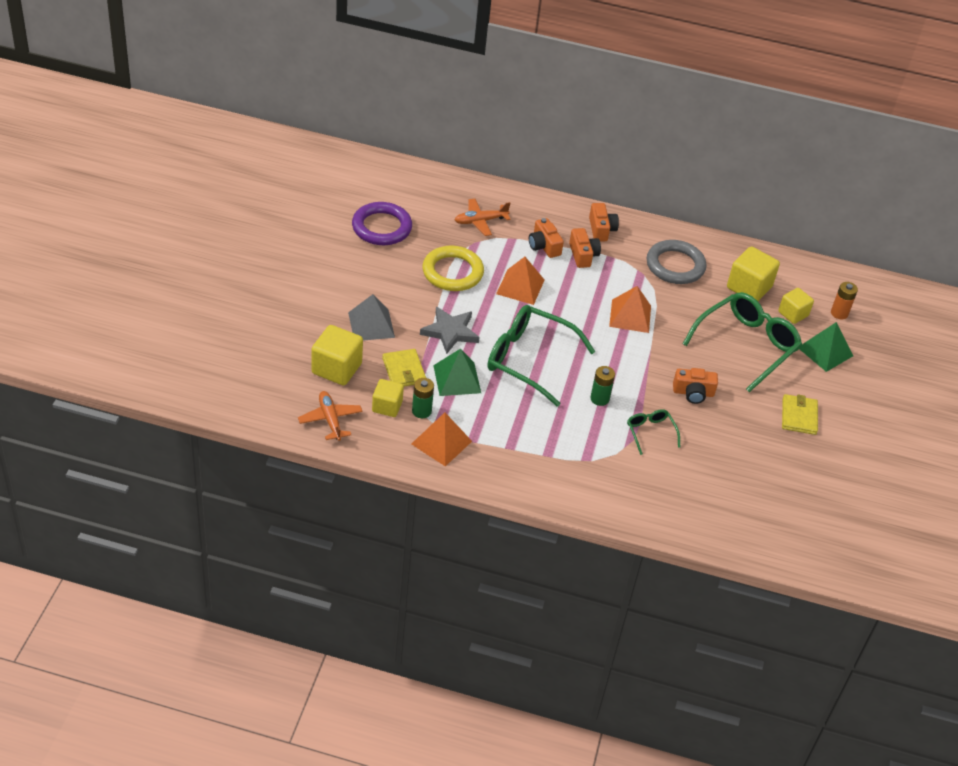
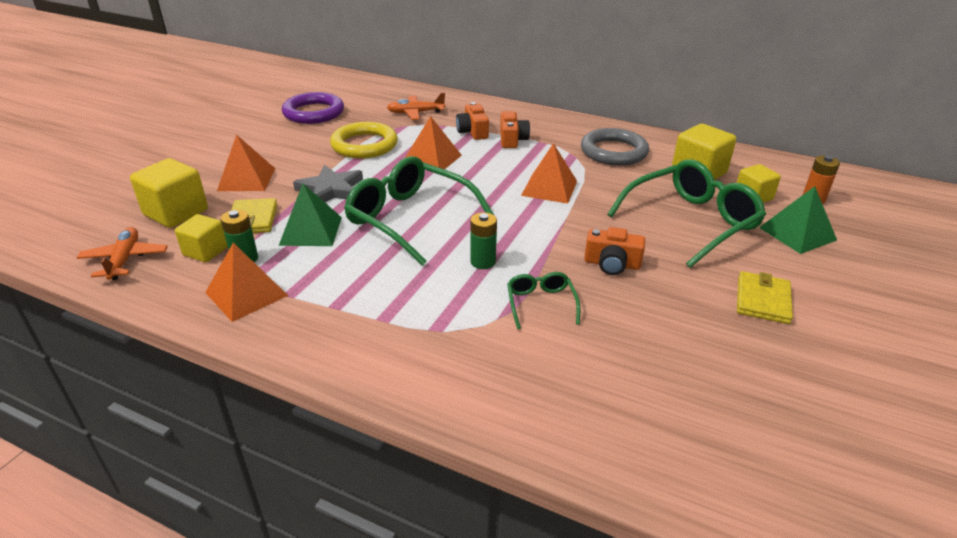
camera: 15 degrees right, 10 degrees down
(371, 324) = (246, 179): grey pyramid -> orange pyramid
(601, 229) = (539, 123): orange camera -> none

